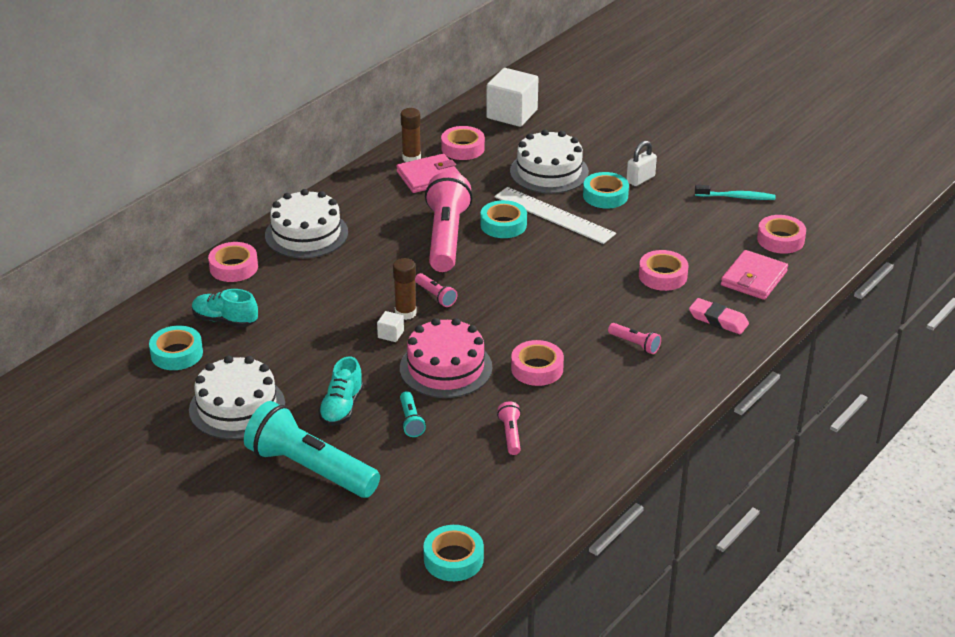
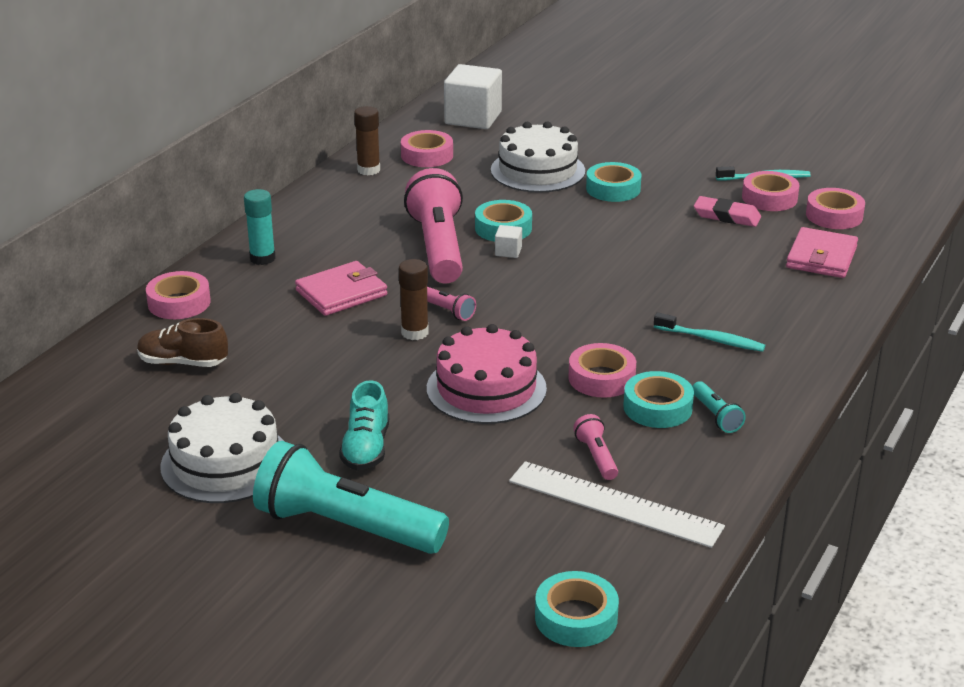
camera: 10 degrees left, 5 degrees down
(177, 353) = (128, 407): turquoise tape -> turquoise tape (657, 407)
(225, 320) = (183, 363): turquoise shoe -> brown shoe
(306, 234) = (262, 258): white cake -> turquoise glue stick
(390, 334) = (403, 358): white cube -> white cube (508, 251)
(411, 421) = (462, 454): turquoise flashlight -> turquoise flashlight (716, 416)
(428, 177) = (395, 187): pink wallet -> pink wallet (341, 293)
(554, 215) = (560, 213): white ruler -> white ruler (614, 504)
(635, 344) = (711, 339): pink flashlight -> turquoise toothbrush
(640, 179) = (647, 169): white padlock -> none
(662, 276) = (714, 264): pink tape -> pink tape (769, 198)
(718, 320) = (799, 304): pink eraser -> pink eraser (726, 216)

